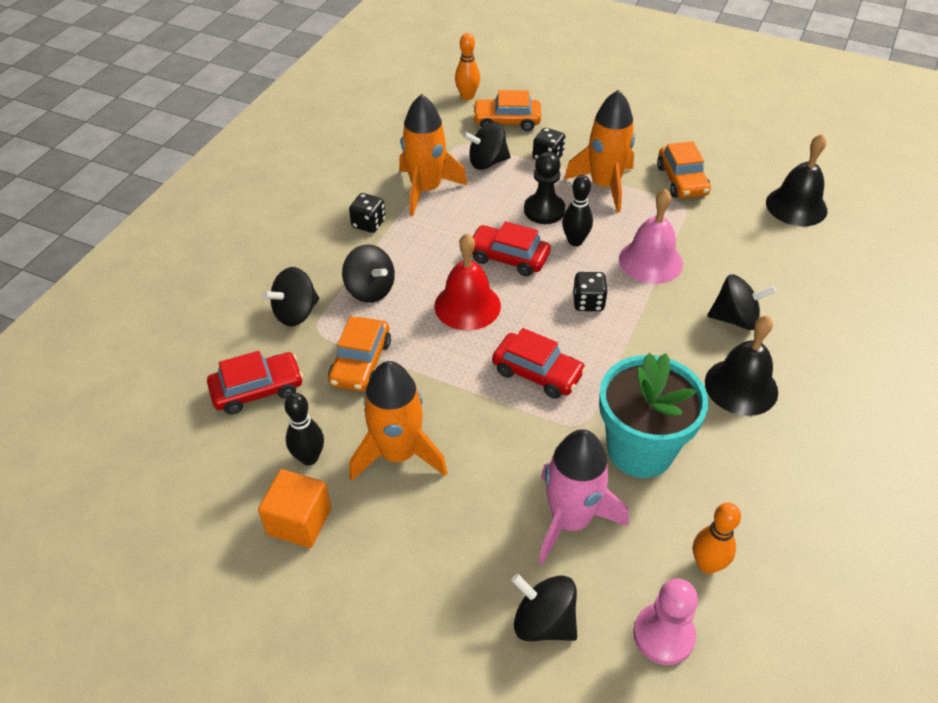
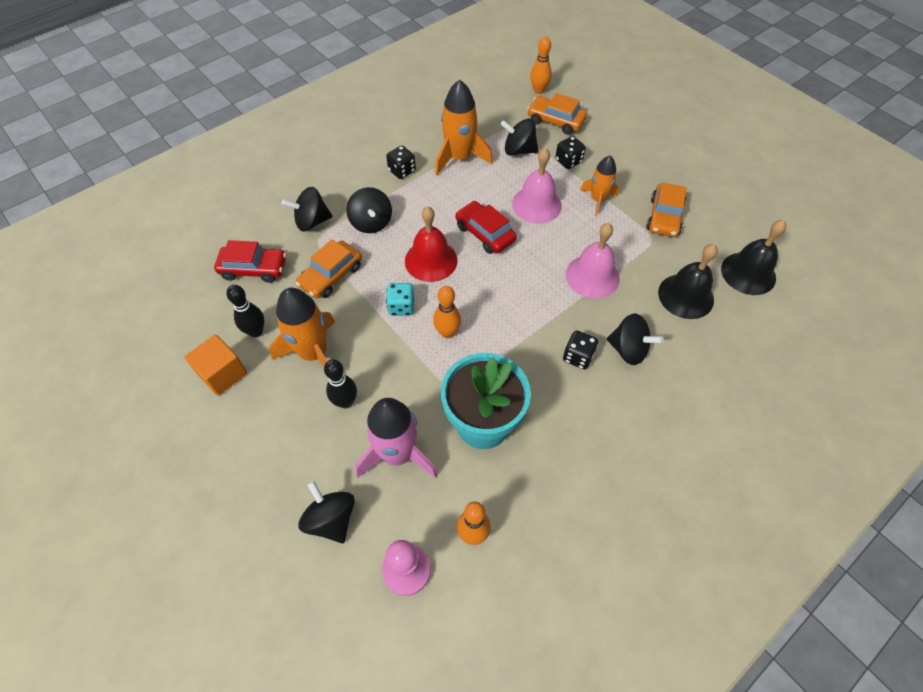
camera: 25 degrees right, 10 degrees up
(467, 365) = (401, 307): none -> turquoise dice
(537, 373) = (447, 332): red car -> orange bowling pin
(544, 210) = (536, 204): black pawn -> pink bell
(575, 241) = (544, 238): black bowling pin -> black bowling pin (345, 402)
(588, 302) = (521, 292): black dice -> black dice (578, 357)
(605, 185) = (598, 200): orange rocket -> orange rocket, size x0.62
(741, 386) = (595, 407): black bell -> black bell (686, 296)

